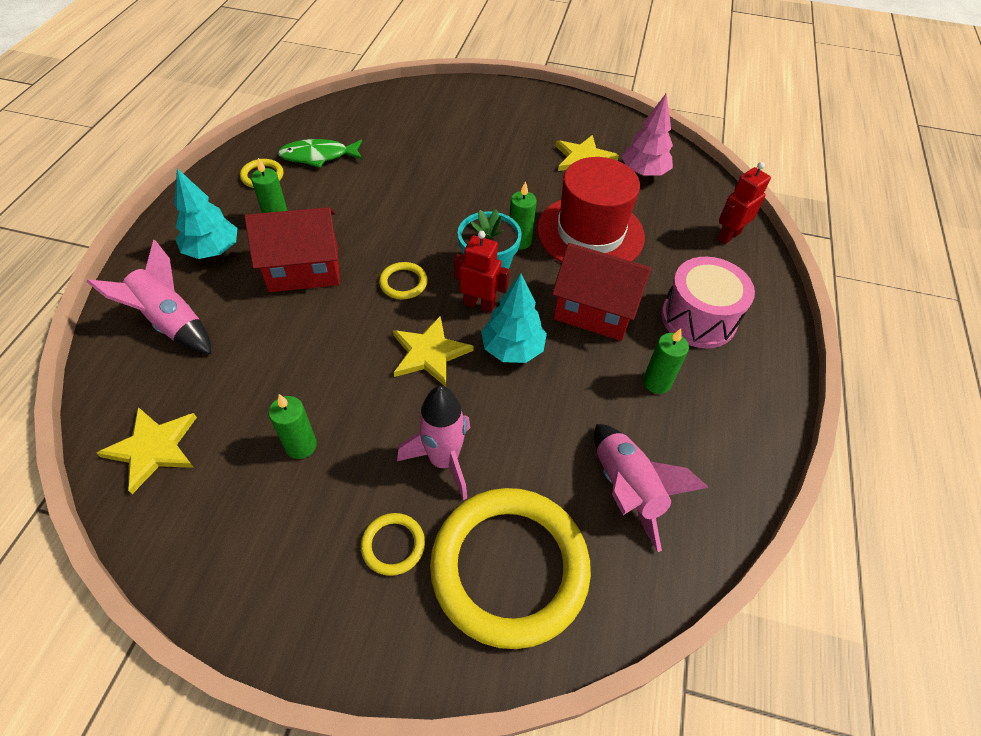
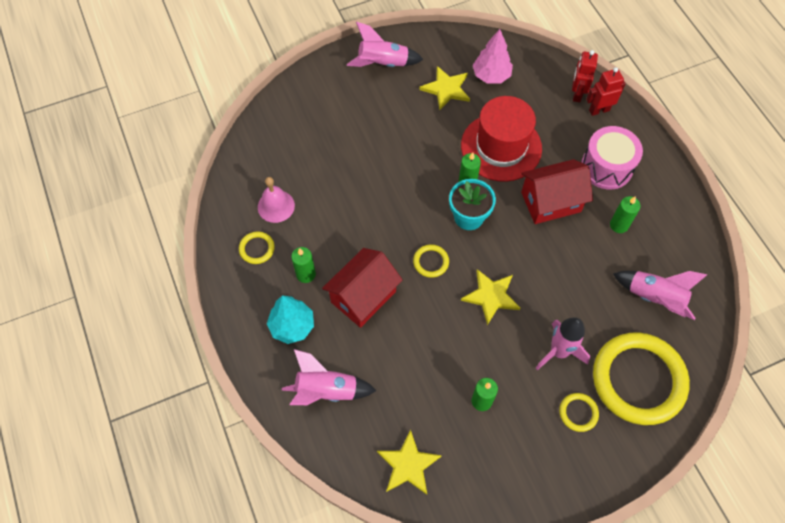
camera: 35 degrees left, 10 degrees up
(318, 156) = (276, 206): green fish -> pink bell
(479, 304) = (486, 244): red robot -> red robot (599, 110)
(512, 349) = (531, 260): turquoise tree -> none
(541, 111) = (383, 64): none -> pink rocket

